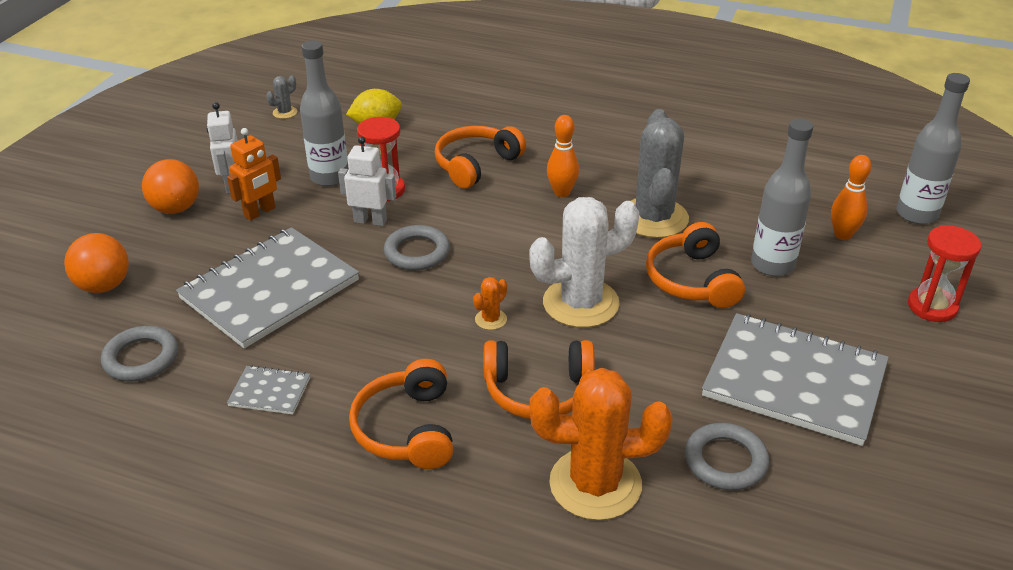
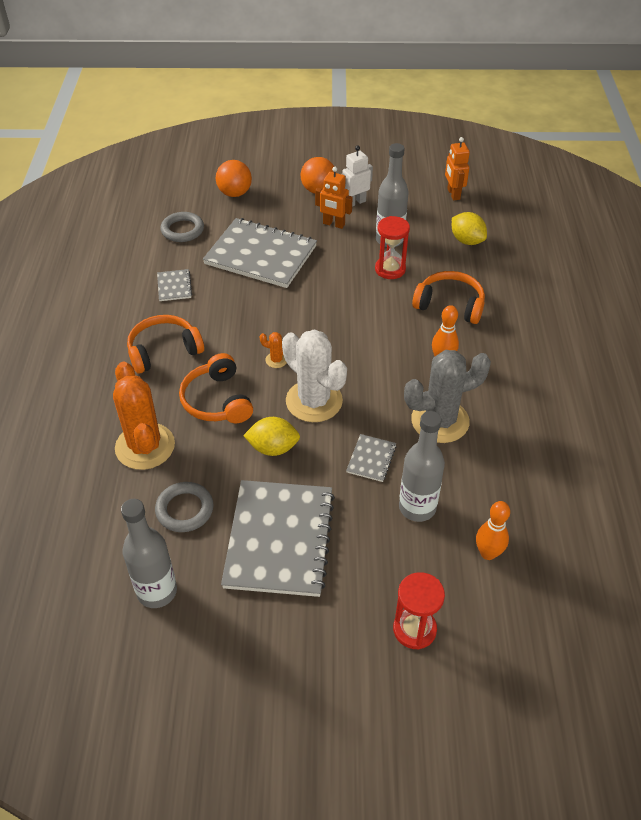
camera: 70 degrees right, 10 degrees up
(285, 112) = (453, 194): grey cactus -> orange robot
(370, 221) = (351, 274): white robot -> none
(417, 252) = (329, 306): grey ring -> none
(646, 355) = (273, 448): none -> yellow lemon
(692, 280) = (371, 459): orange headphones -> grey notebook
(916, 214) = (556, 610): grey bottle -> grey bottle (157, 591)

